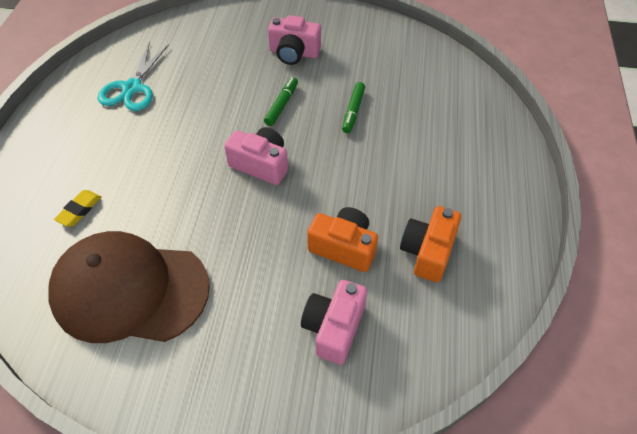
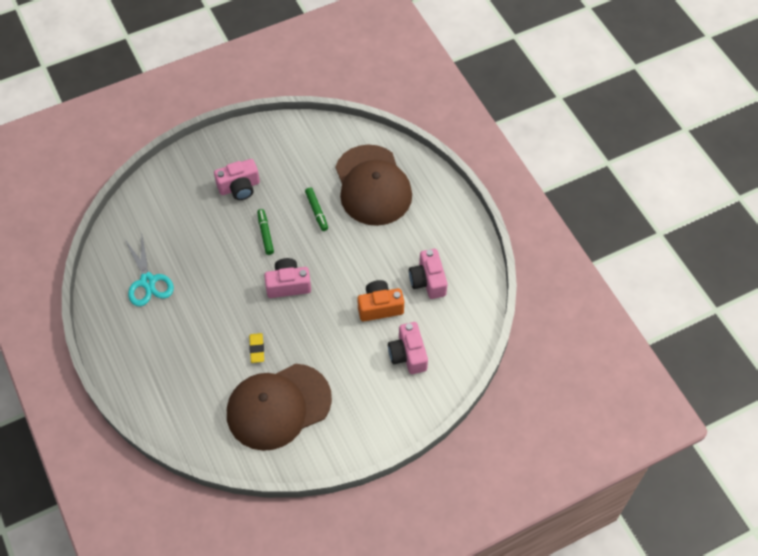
camera: 35 degrees left, 5 degrees up
(79, 210) = (200, 383): yellow eraser -> yellow eraser (257, 349)
(427, 251) = (428, 281): orange camera -> pink camera
(435, 117) = (372, 185): none -> brown cap

